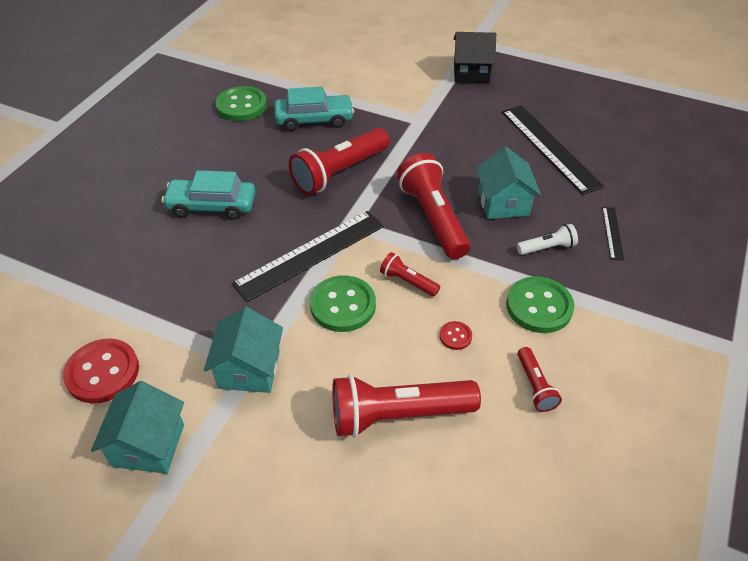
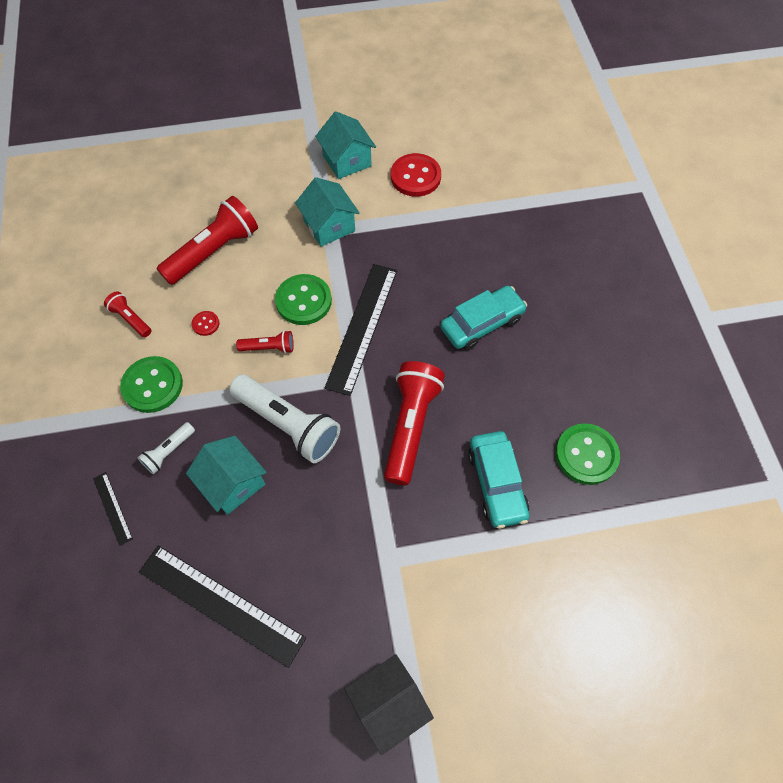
camera: 145 degrees right, 15 degrees up
(314, 119) = (496, 483): turquoise car -> turquoise car turned 60 degrees counterclockwise
(433, 218) = (288, 424): red flashlight -> white flashlight

